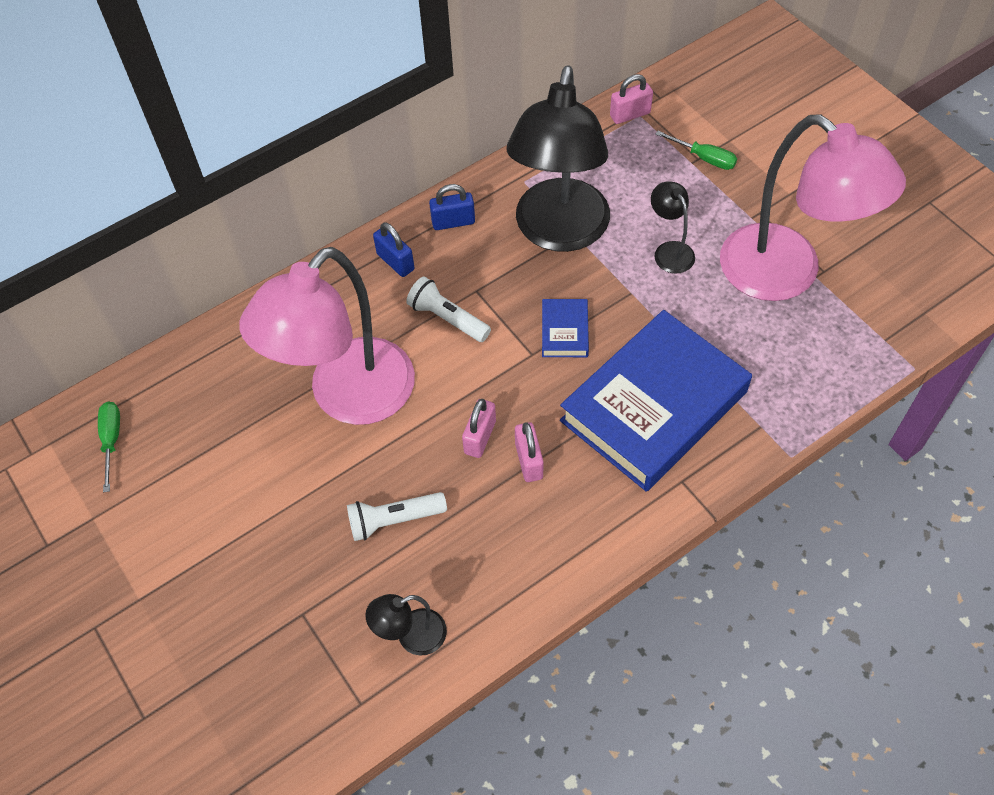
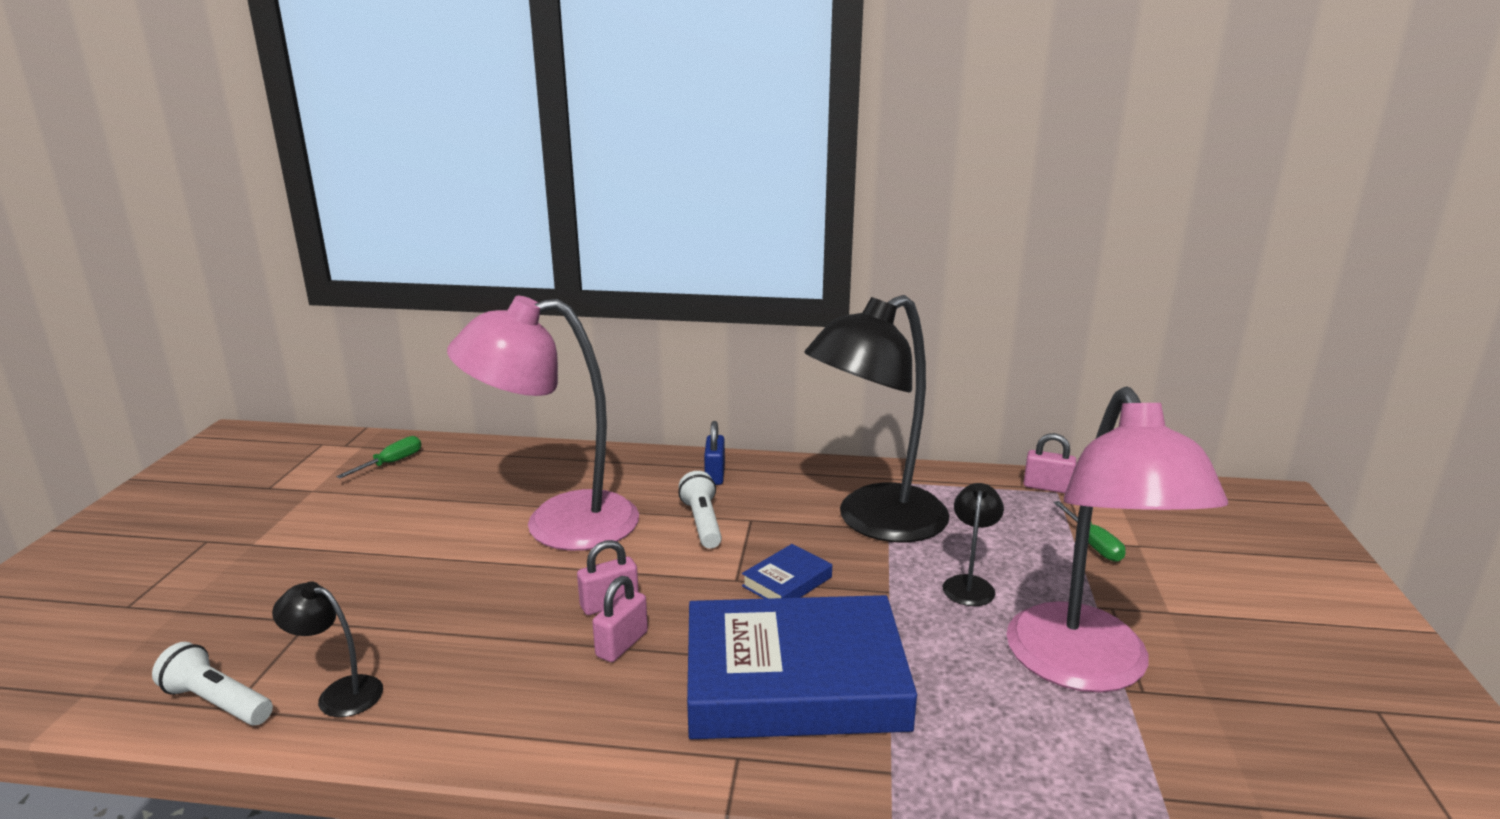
camera: 40 degrees right, 35 degrees down
(394, 520) = (462, 611): white flashlight -> white flashlight (217, 702)
(453, 222) = (793, 476): blue padlock -> none

